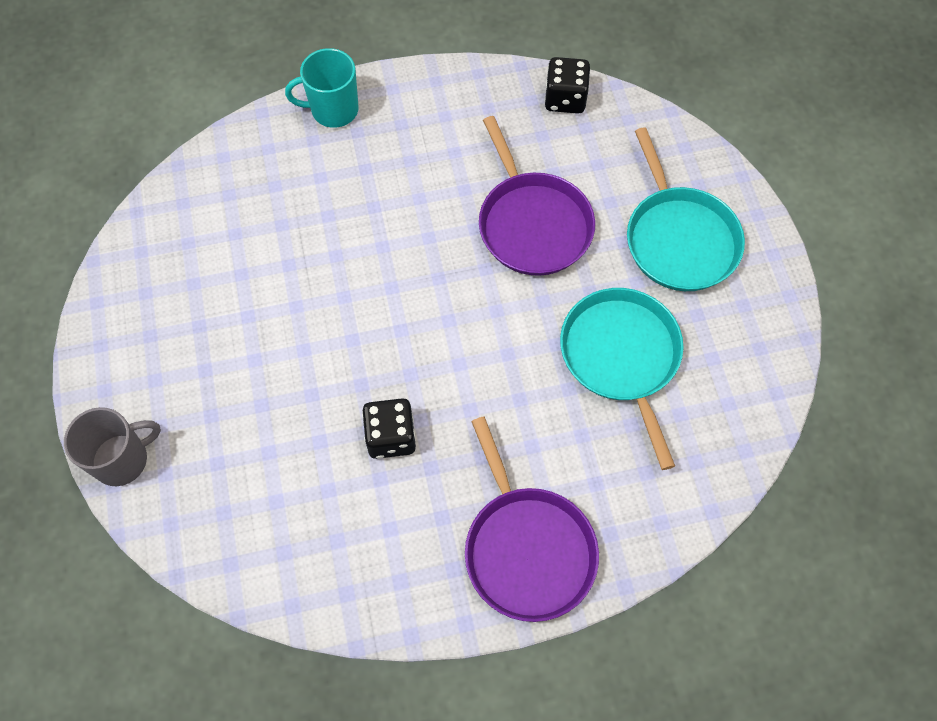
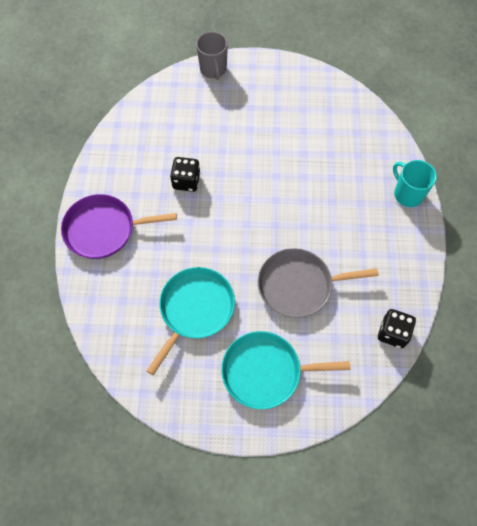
camera: 105 degrees right, 0 degrees up
(333, 110) = (407, 194): turquoise mug -> turquoise mug turned 45 degrees counterclockwise
(532, 224) = (299, 285): purple pan -> grey pan
(621, 357) = (195, 309): turquoise pan -> turquoise pan turned 60 degrees counterclockwise

